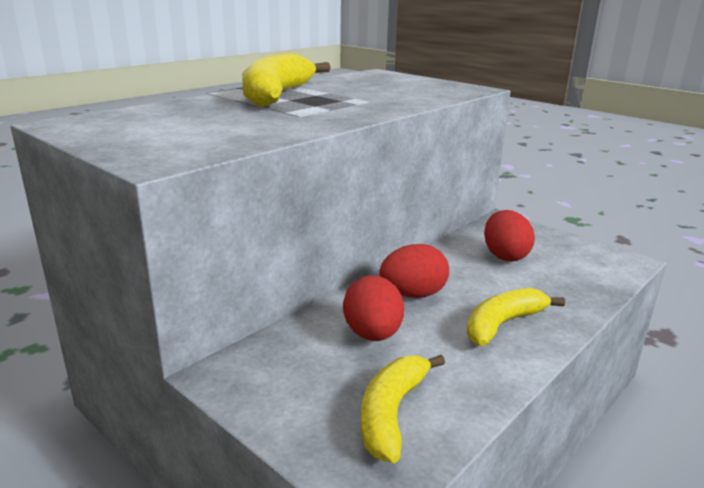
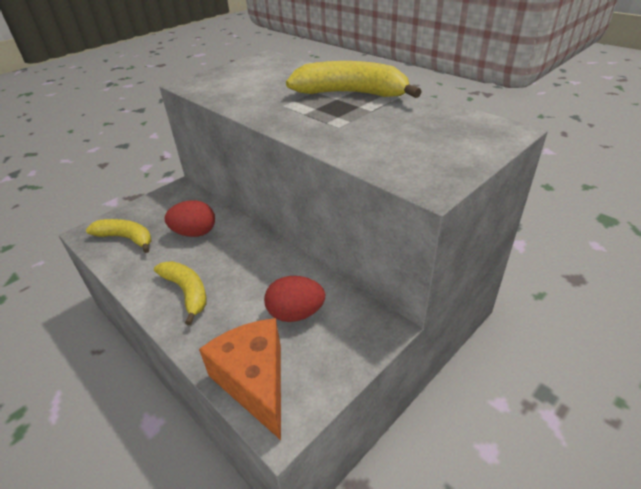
camera: 95 degrees right, 15 degrees up
(413, 294) = (237, 251): red egg -> none
(597, 272) = (255, 382): none -> orange cheese

